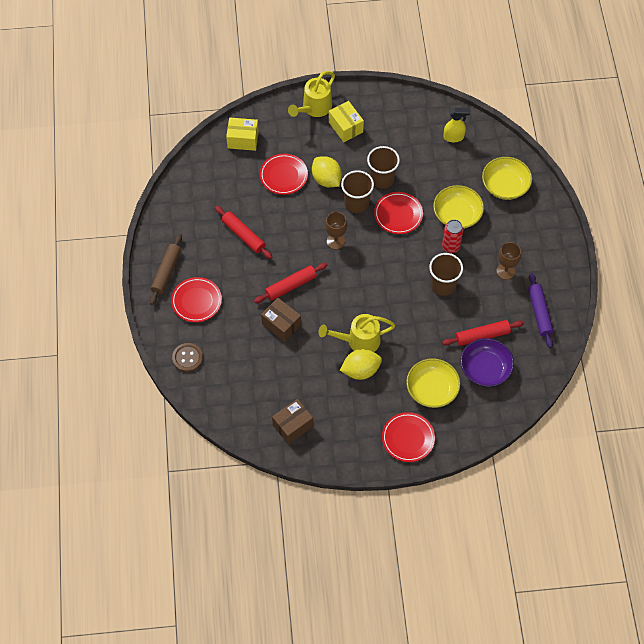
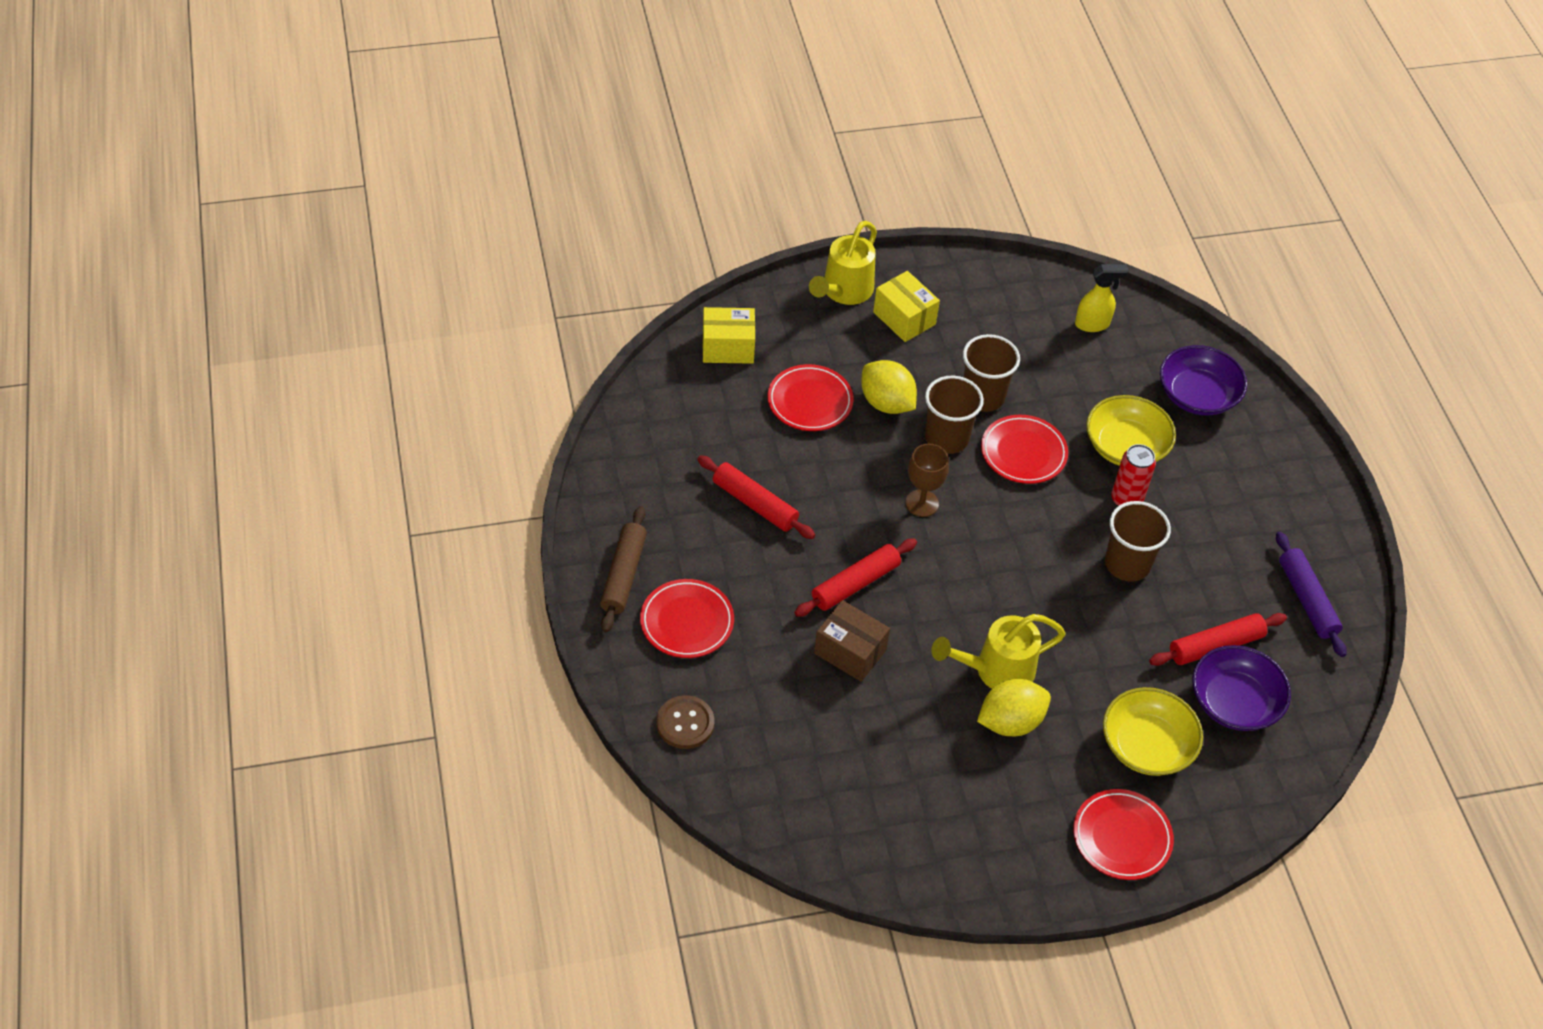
camera: 10 degrees left, 10 degrees down
(293, 425) = (903, 831): brown box -> none
(505, 185) = (1197, 395): yellow bowl -> purple bowl
(505, 271) = (1231, 534): brown goblet -> none

